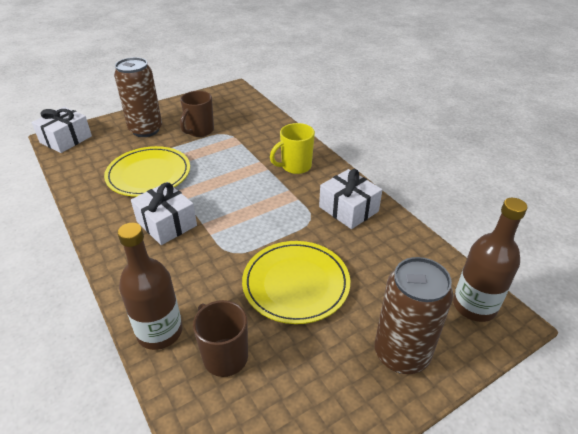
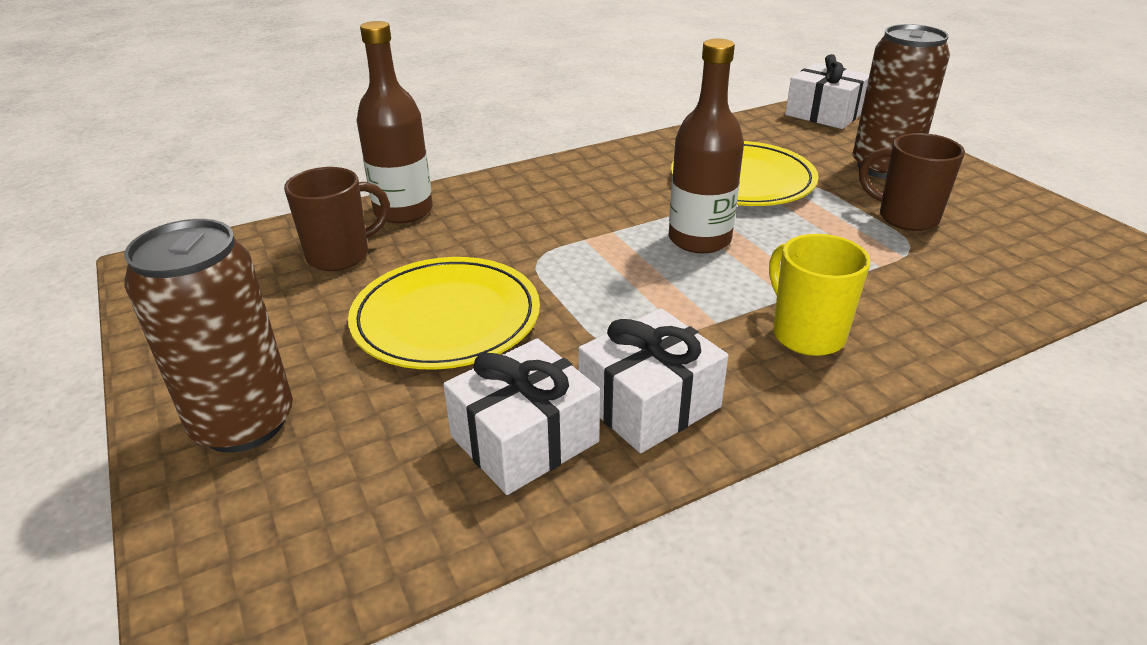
camera: 95 degrees right, 5 degrees down
(166, 223) = (614, 202): white gift -> white gift (524, 439)
(474, 306) = (288, 568): brown bottle -> brown bottle (699, 239)

